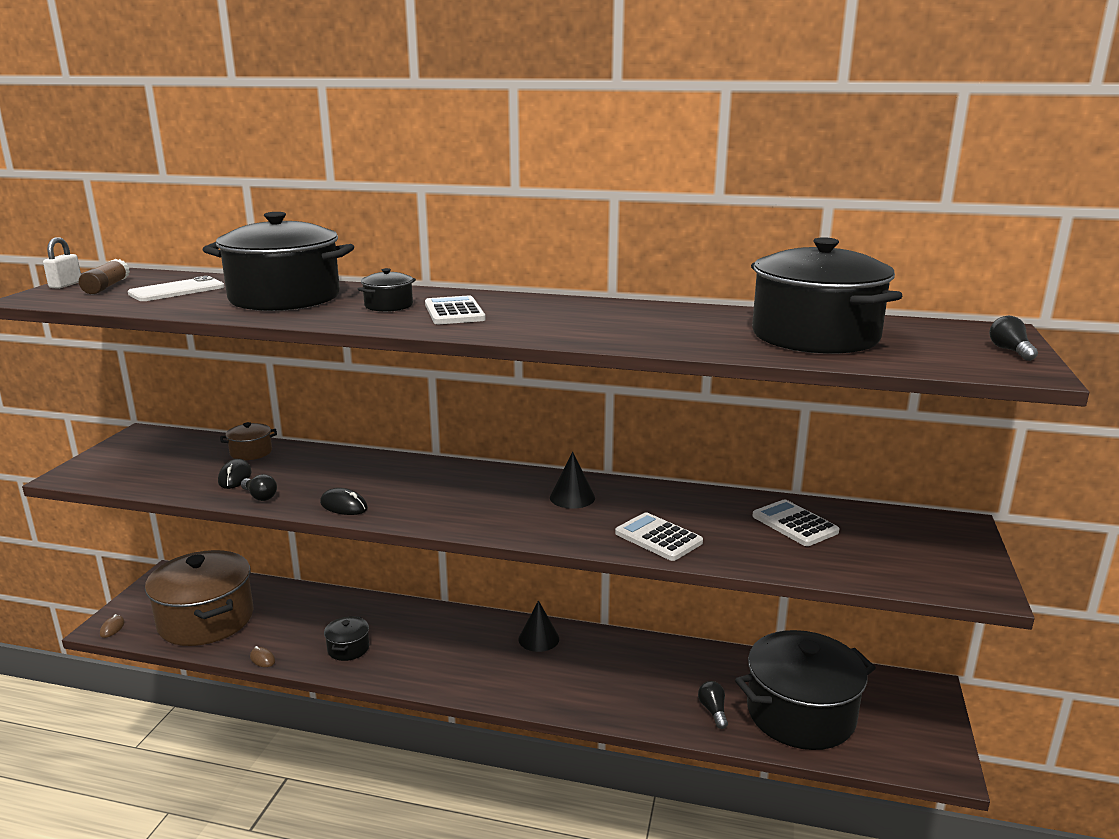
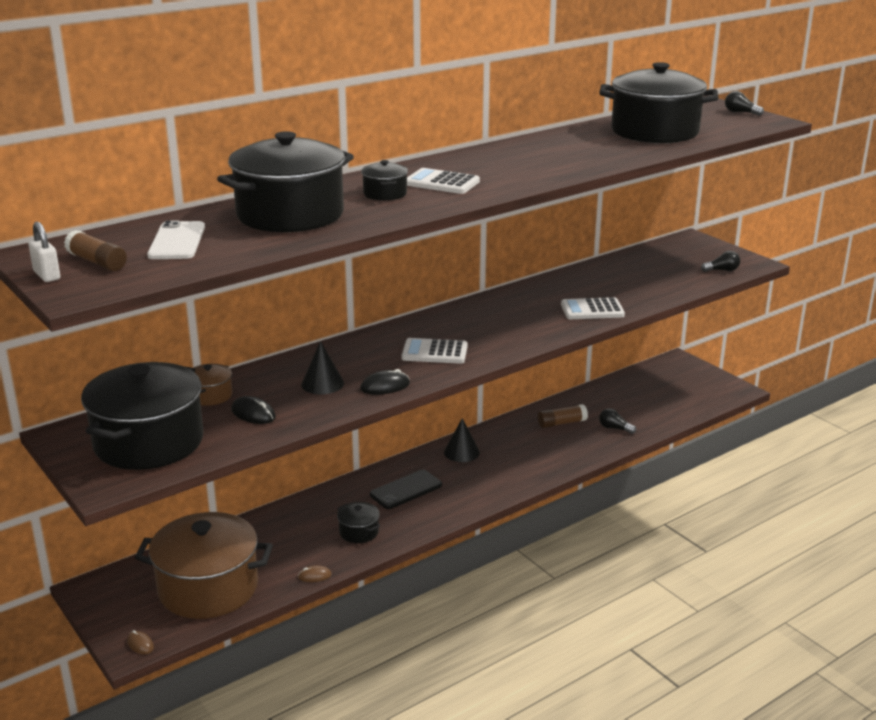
camera: 50 degrees left, 5 degrees up
(260, 496) = (311, 412): black light bulb -> black light bulb (722, 270)
(440, 640) = (406, 490): none -> black phone
(572, 497) = (500, 313): black cone -> black cone (322, 383)
(672, 671) = (561, 423): none -> brown glue stick
(795, 524) = (631, 272): white calculator -> white calculator (434, 352)
(800, 714) = (650, 404): black pot -> black pot (149, 442)

